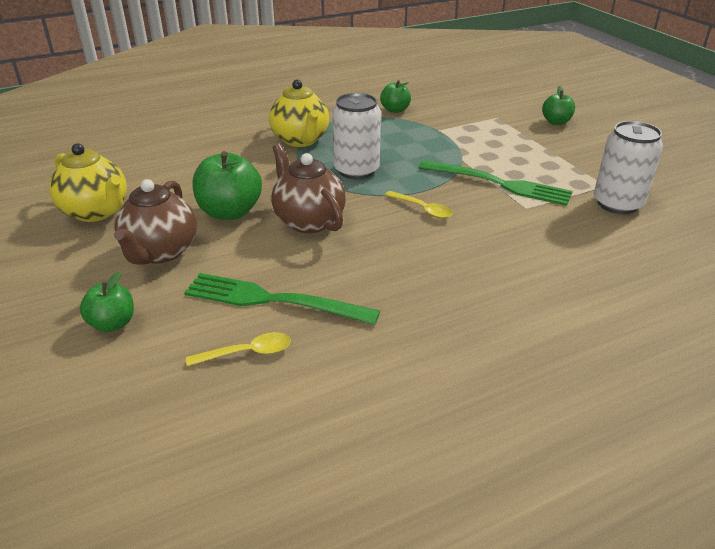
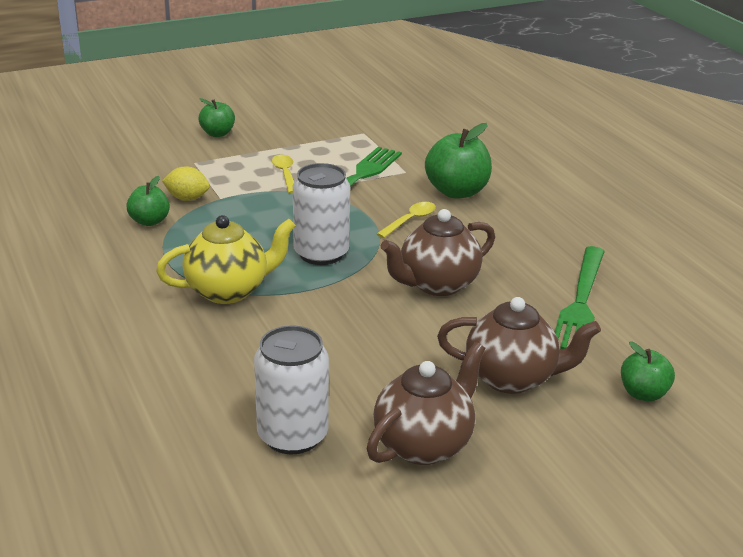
camera: 90 degrees left, 5 degrees down
(96, 212) = (424, 445): yellow teapot -> brown teapot
(230, 212) = (420, 336): green apple -> green apple (457, 192)
(247, 353) = (657, 313): yellow spoon -> yellow spoon (285, 174)
(434, 119) = (187, 198): none -> yellow lemon
(617, 204) = (398, 133): white can -> white can (292, 436)

